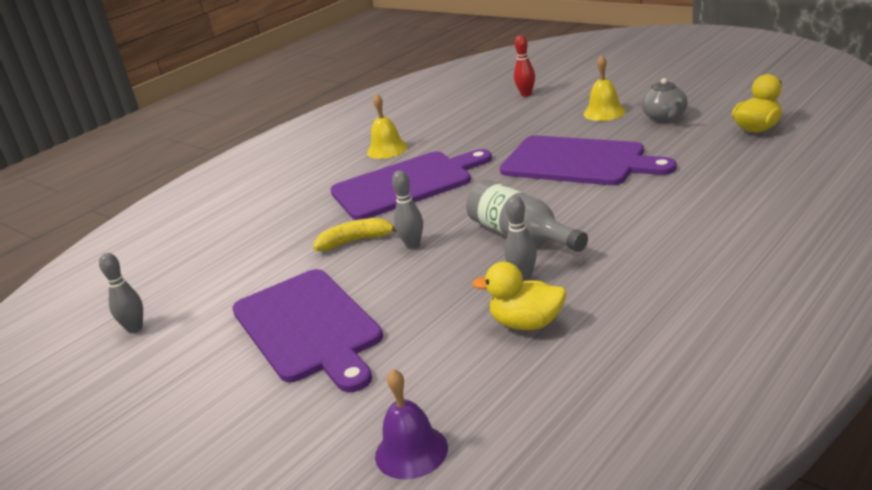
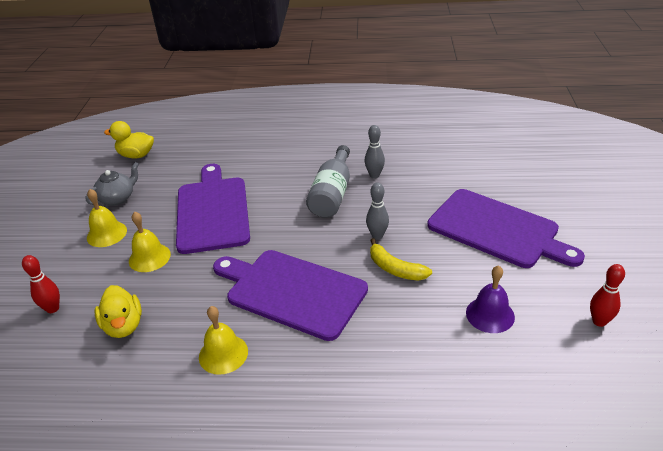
camera: 130 degrees left, 10 degrees up
(135, 328) = (599, 321): grey bowling pin -> red bowling pin
(308, 328) = (497, 230): purple cutting board -> purple cutting board turned 105 degrees clockwise
(411, 451) = (523, 150): purple bell -> purple bell (490, 314)
(527, 323) = (413, 157): yellow duck -> yellow duck (123, 326)
(541, 129) = (149, 257): none -> yellow bell

